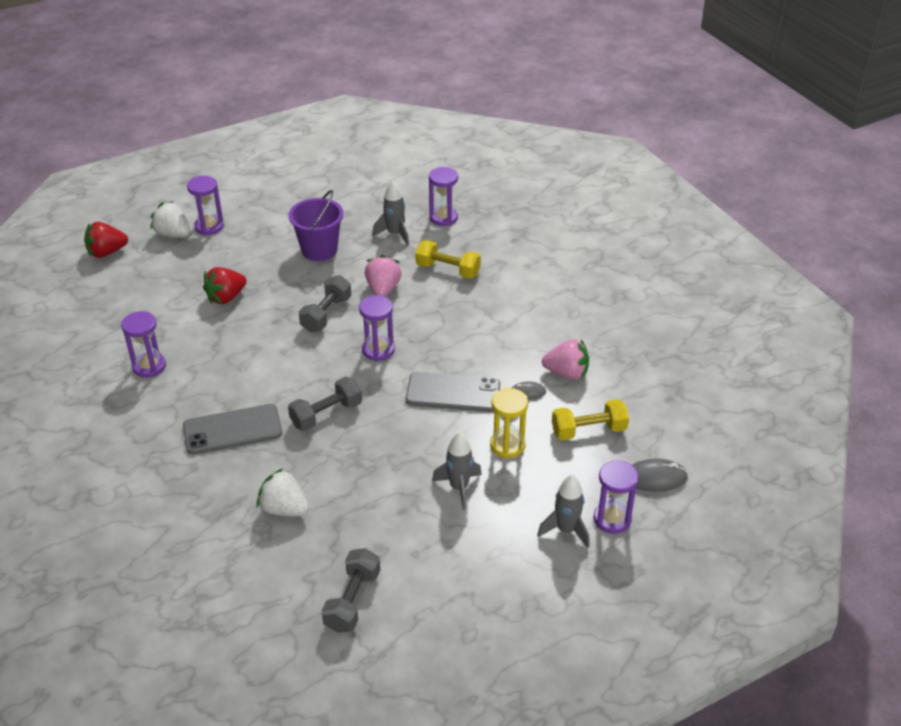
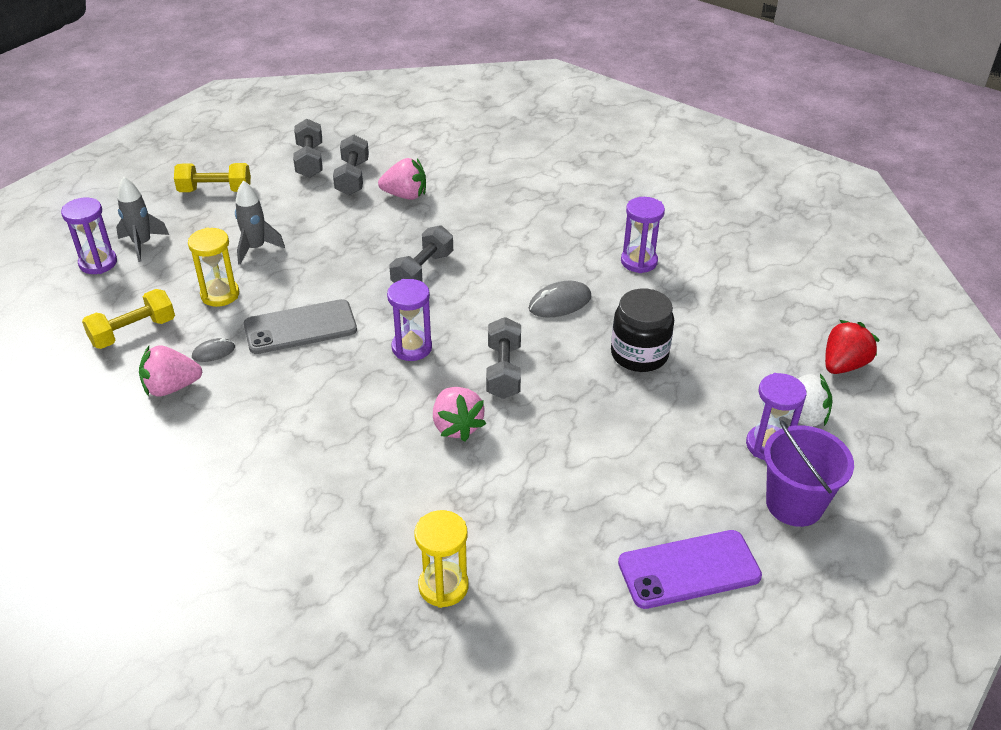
camera: 155 degrees right, 0 degrees up
(226, 297) = (639, 354): red strawberry -> black jar
(232, 429) = (502, 235): grey phone -> none
(284, 509) = (405, 195): white strawberry -> pink strawberry
(314, 190) = (689, 569): none -> purple phone
(319, 250) = (586, 459): purple bucket -> purple bucket (794, 504)
(321, 555) = (352, 177): none -> grey dumbbell
(394, 234) = (500, 525): grey rocket -> none
(443, 218) = (443, 586): purple hourglass -> yellow hourglass
(448, 270) = (385, 486): yellow dumbbell -> yellow dumbbell (215, 190)
(654, 478) = (55, 307): grey mouse -> grey mouse (560, 303)

